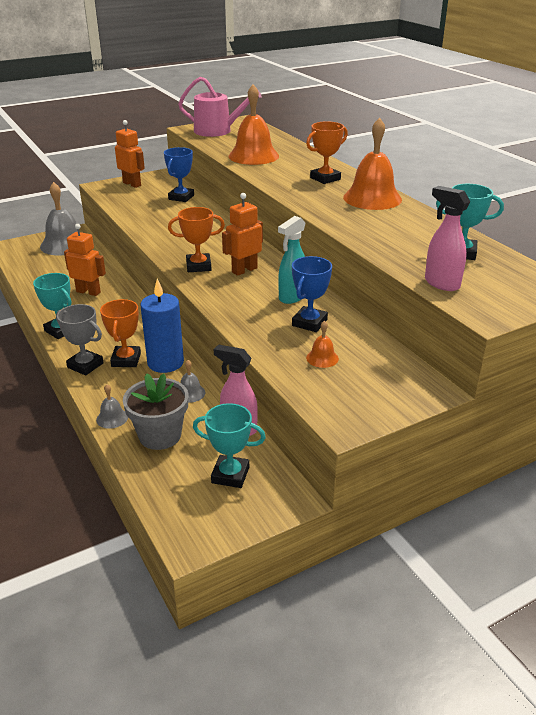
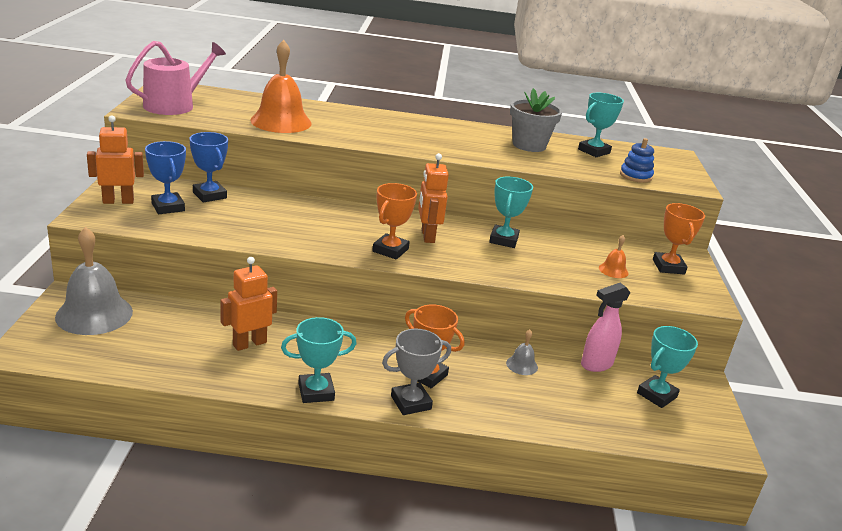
camera: 60 degrees left, 5 degrees down
(112, 418) = (524, 422): grey bell -> none
(160, 435) = (575, 406): grey flower pot -> grey flower pot (529, 145)
(165, 363) = (457, 357): blue candle -> none
(292, 297) = (503, 240): turquoise spray bottle -> turquoise trophy
(309, 323) = (554, 252): blue trophy -> blue trophy (168, 207)
(325, 178) = (389, 125): orange trophy -> orange trophy (668, 267)
(372, 198) = (458, 130): orange bell -> none
(441, 283) = (635, 176): pink spray bottle -> blue stacking toy

